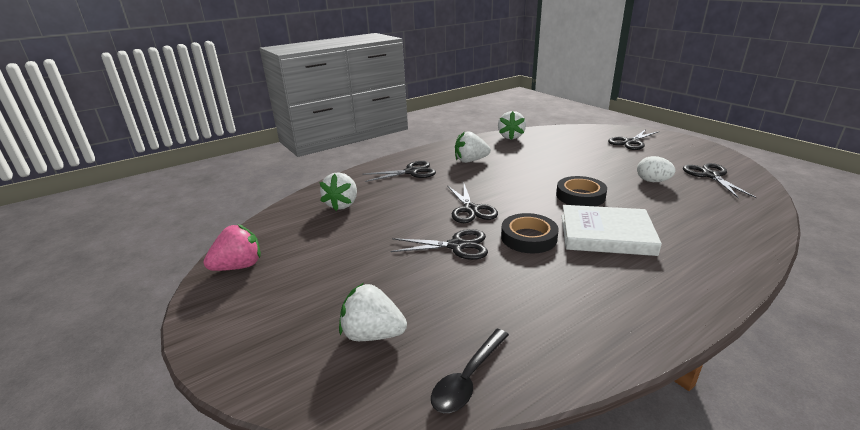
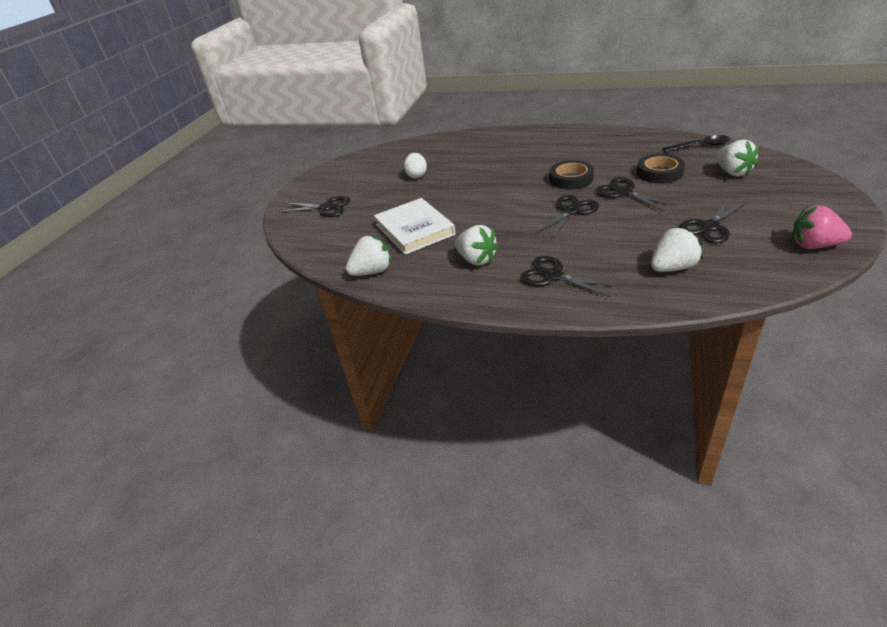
camera: 125 degrees left, 10 degrees up
(580, 196) = (481, 187): black tape -> black tape (659, 173)
(606, 234) = (526, 163): white book -> white book (414, 229)
(710, 176) = (380, 164): black scissors -> black scissors (709, 227)

